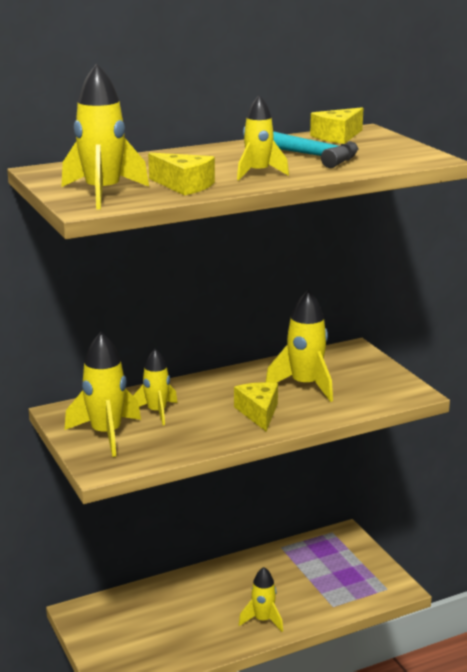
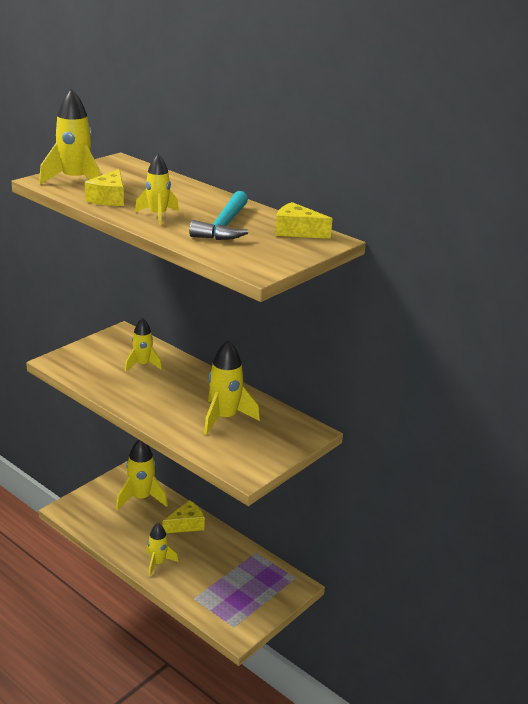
camera: 65 degrees right, 5 degrees up
(106, 434) = (101, 353): yellow rocket -> yellow rocket (141, 498)
(259, 413) = (165, 405): yellow cheese -> yellow cheese (186, 524)

